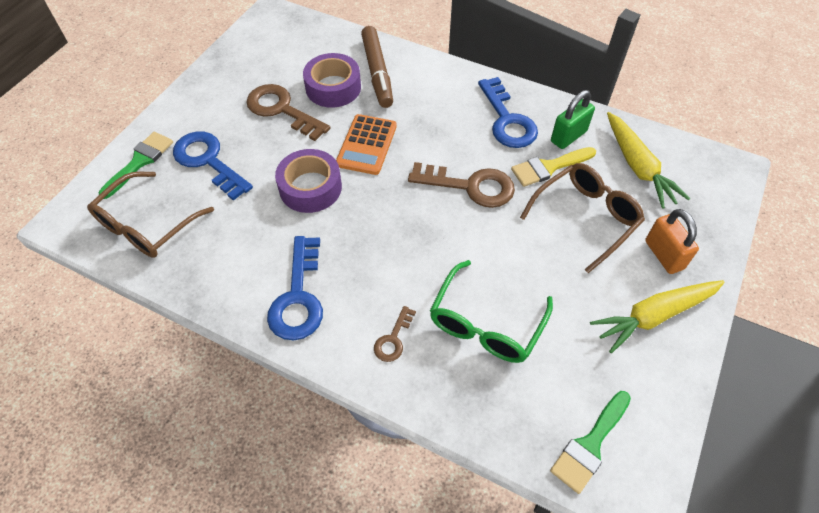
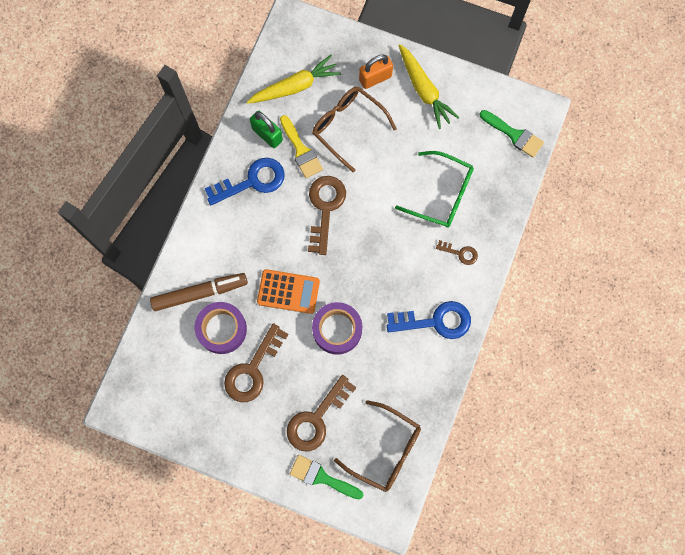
camera: 95 degrees left, 20 degrees up
(208, 161) = (316, 419): blue key -> brown key

